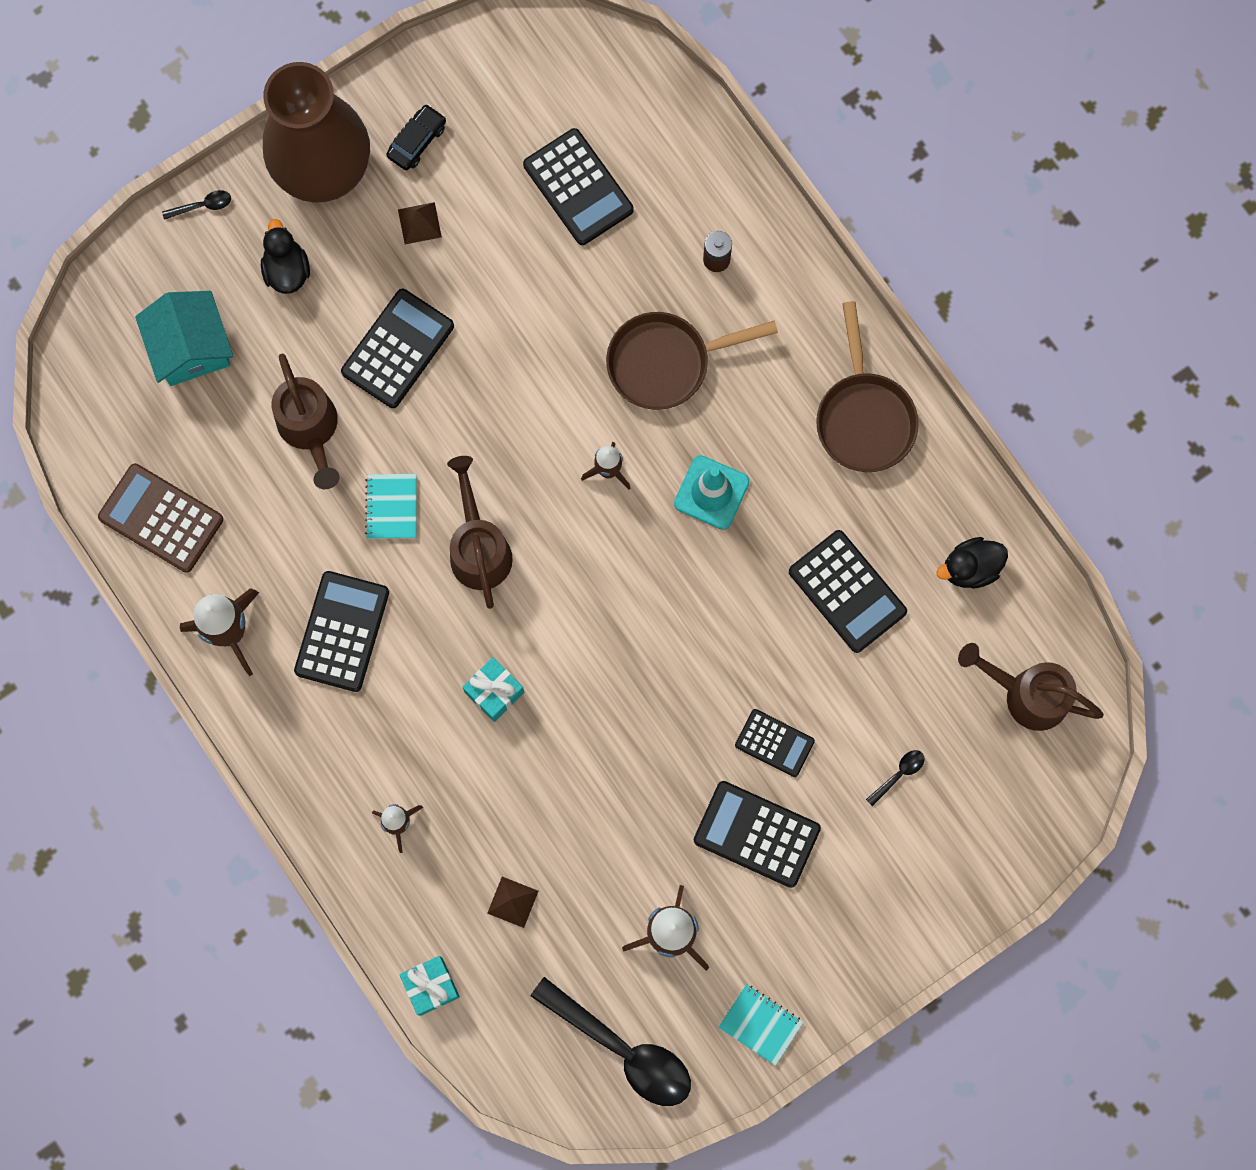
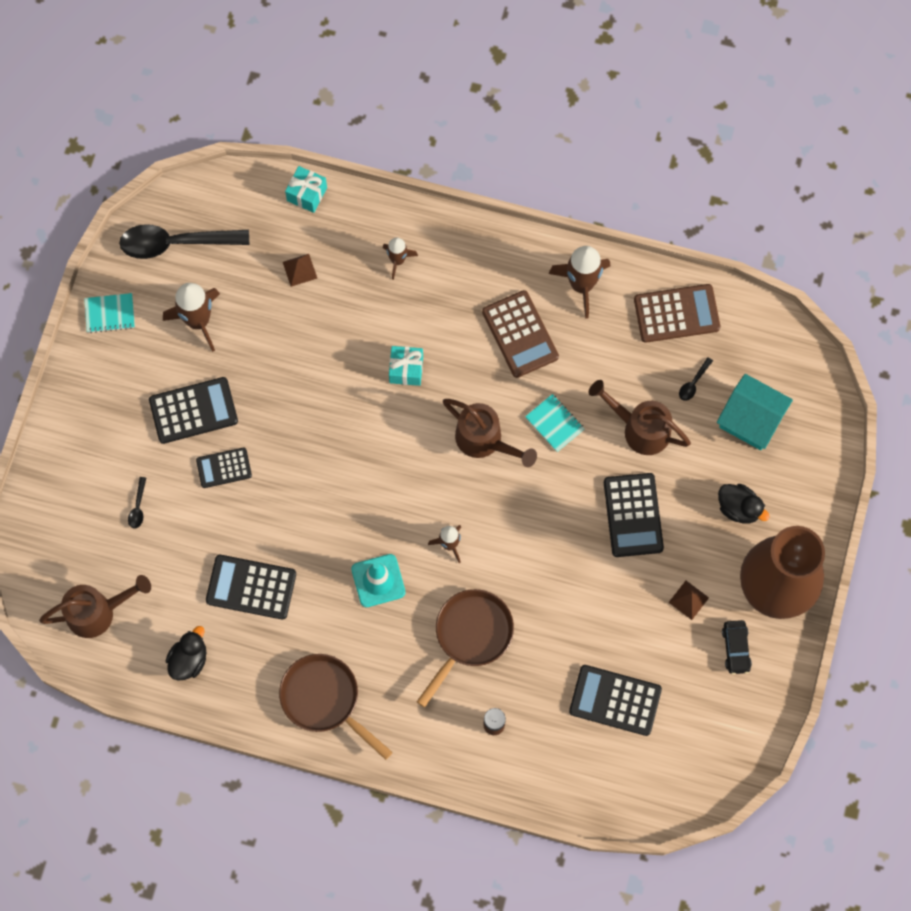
camera: 140 degrees right, 5 degrees down
(202, 206) = (822, 505): black spoon -> black spoon (693, 383)
(342, 631) = (520, 334): black calculator -> brown calculator

